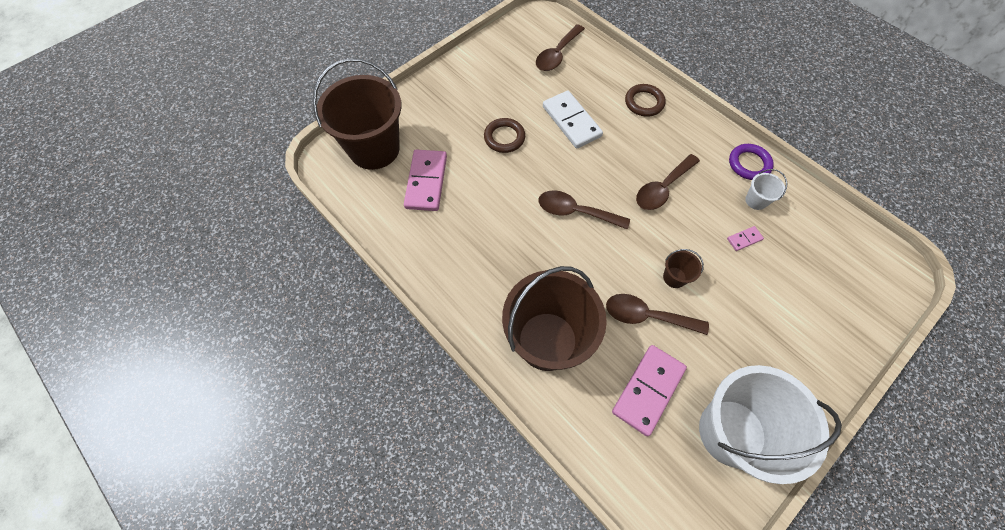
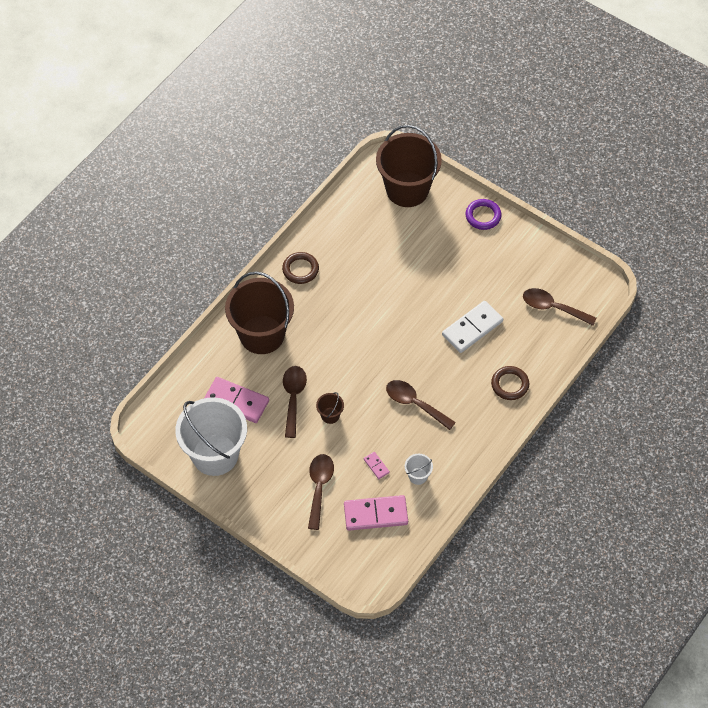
camera: 80 degrees right, 5 degrees down
(426, 182) = (382, 232): pink domino -> pink domino (375, 514)
(504, 137) = (441, 280): brown ring -> brown ring (300, 269)
(575, 212) = (377, 341): brown spoon -> brown spoon (319, 487)
(749, 164) = (457, 471): purple ring -> purple ring (483, 216)

